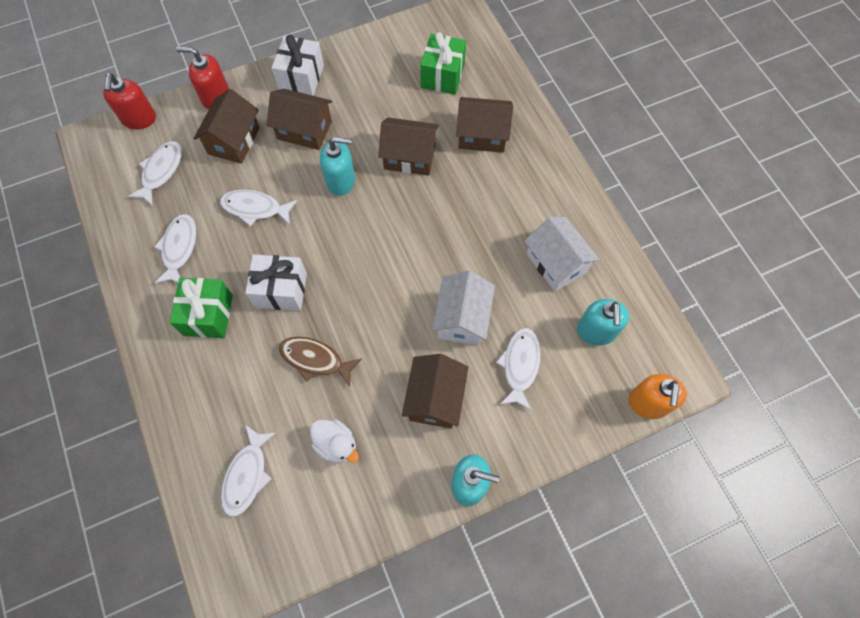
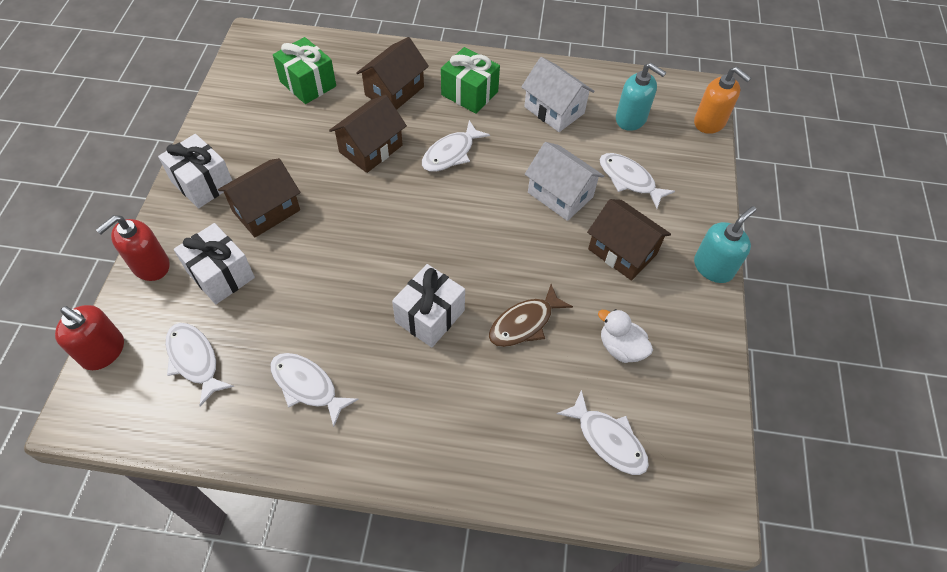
camera: 60 degrees left, 10 degrees down
(208, 315) = (408, 394): green gift -> green gift (469, 93)
(234, 141) = (221, 275): brown house -> white gift
(255, 208) = (319, 294): white fish -> white fish (451, 153)
(336, 444) = (620, 347): white duck -> white duck turned 120 degrees counterclockwise
(341, 181) = (350, 210): turquoise soap dispenser -> none
(556, 263) = (554, 110): white house -> white house turned 45 degrees clockwise

